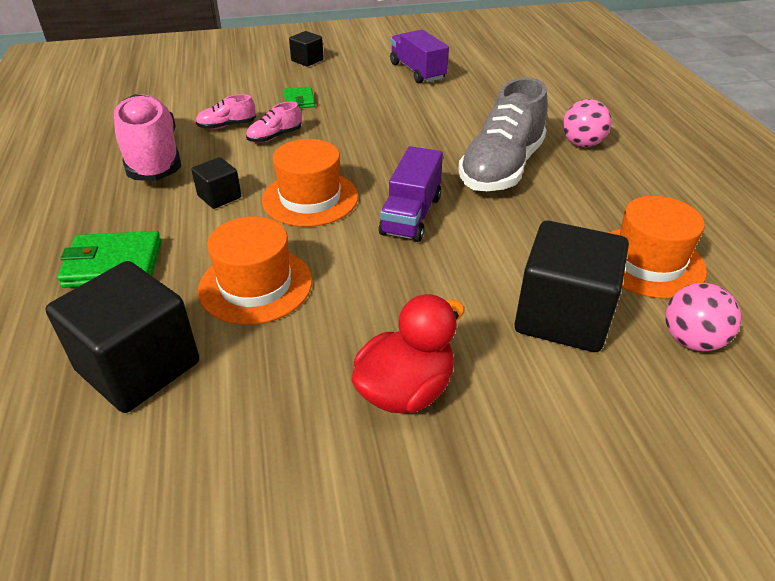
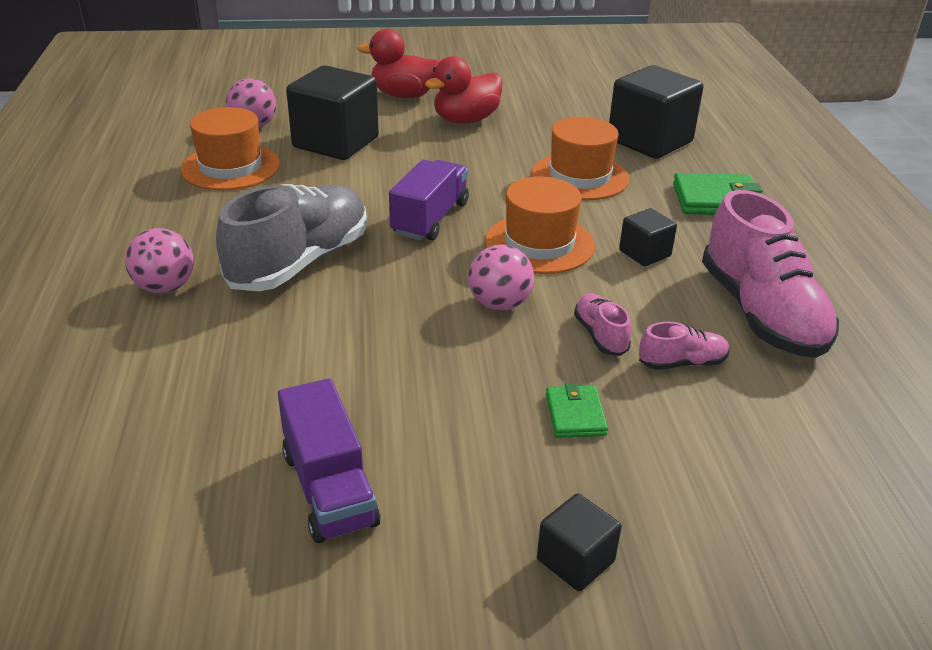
camera: 175 degrees left, 5 degrees down
(275, 137) = (600, 335): pink shoe -> pink shoe turned 75 degrees counterclockwise
(343, 150) = (499, 304): none -> pink ball
(524, 457) = (404, 95): none -> red duck

